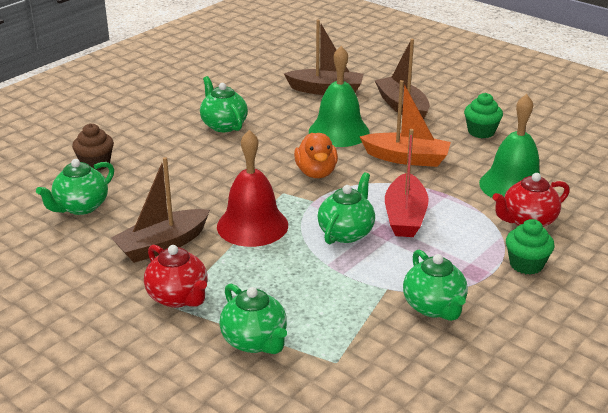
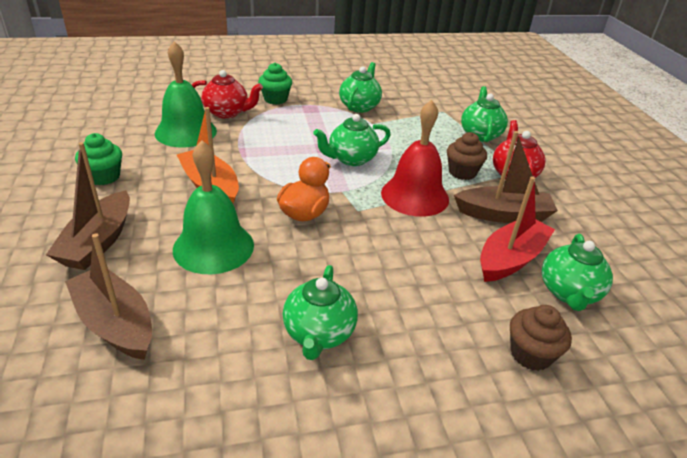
camera: 145 degrees left, 5 degrees up
(81, 207) = (568, 293): green teapot -> green teapot turned 120 degrees clockwise
(232, 272) = (462, 172): none -> brown cupcake
(405, 216) = (294, 149): red boat -> red boat (510, 259)

